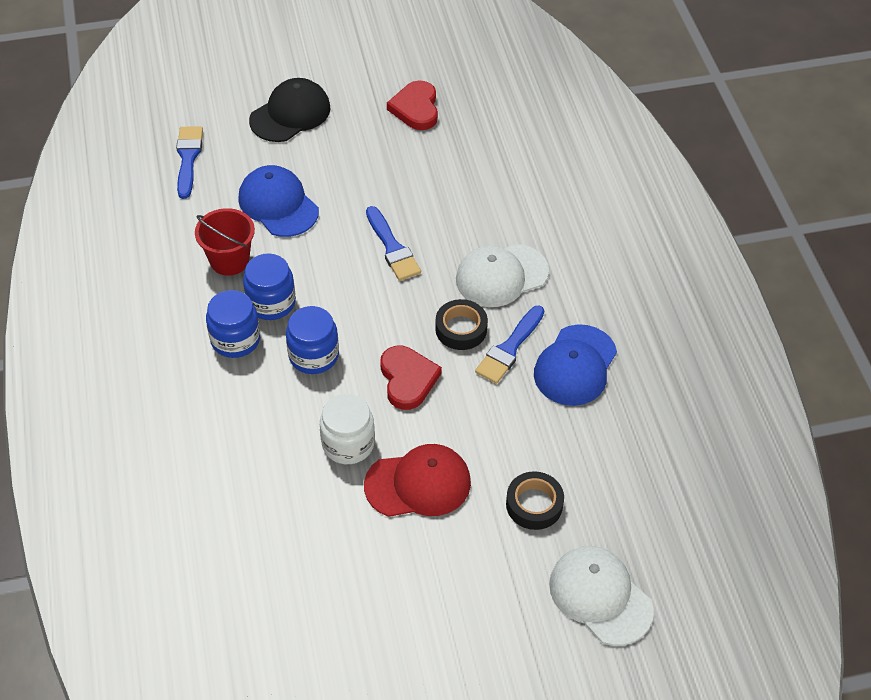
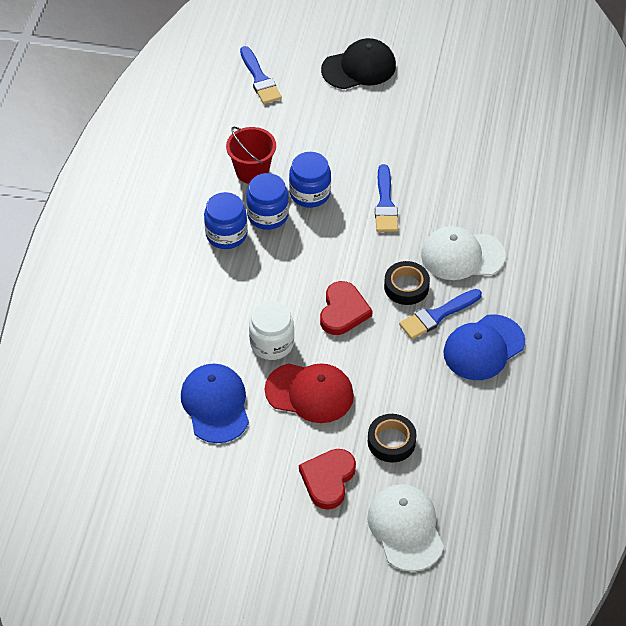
camera: 25 degrees right, 0 degrees up
(188, 158) = (260, 79): blue brush -> blue brush turned 135 degrees clockwise
(278, 204) = (312, 139): blue cap -> blue cap (215, 405)
(314, 355) = (280, 267): blue jar -> blue jar (310, 193)
(416, 108) = (465, 95): red heart -> red heart (328, 479)

